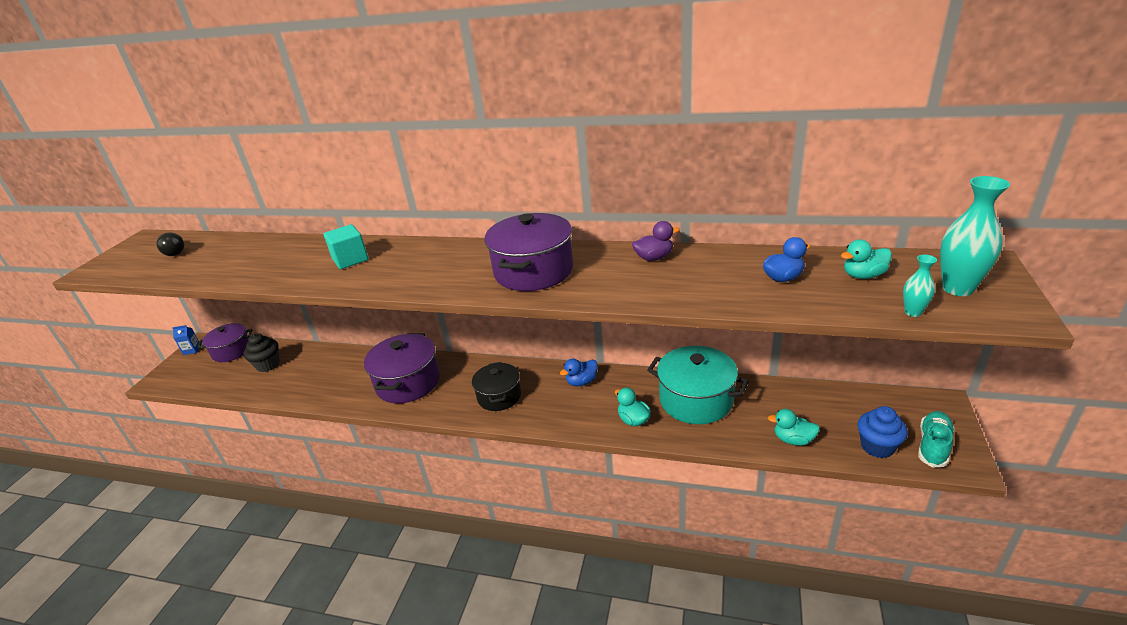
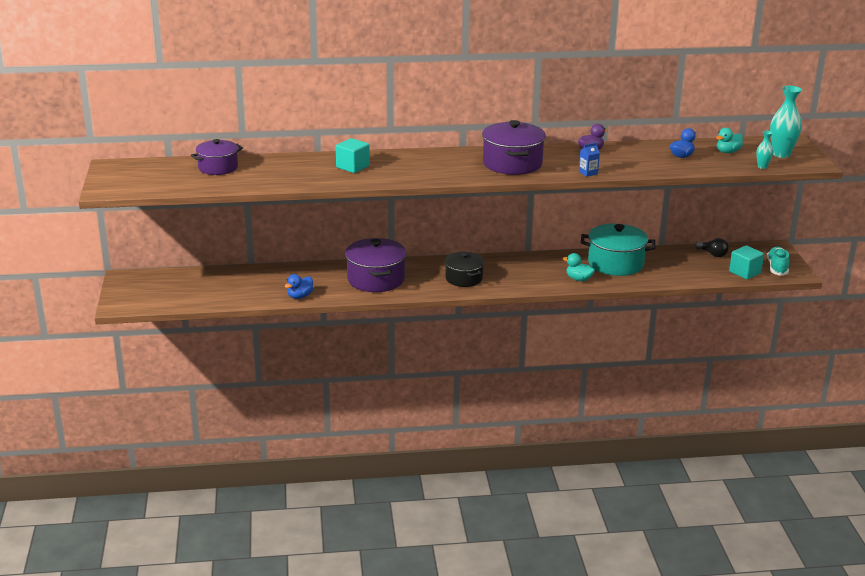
camera: 25 degrees left, 5 degrees down
(175, 252) = (169, 172): black light bulb -> black light bulb (712, 254)
(192, 350) = (122, 282): blue carton -> blue carton (588, 173)
(232, 351) = (169, 278): purple pot -> purple pot (218, 167)
(268, 365) = (223, 283): black cupcake -> none
(581, 382) = (522, 263): blue duck -> blue duck (300, 296)
(793, 440) = (692, 275): turquoise duck -> none
(877, 446) = (745, 272): blue cupcake -> turquoise cube

